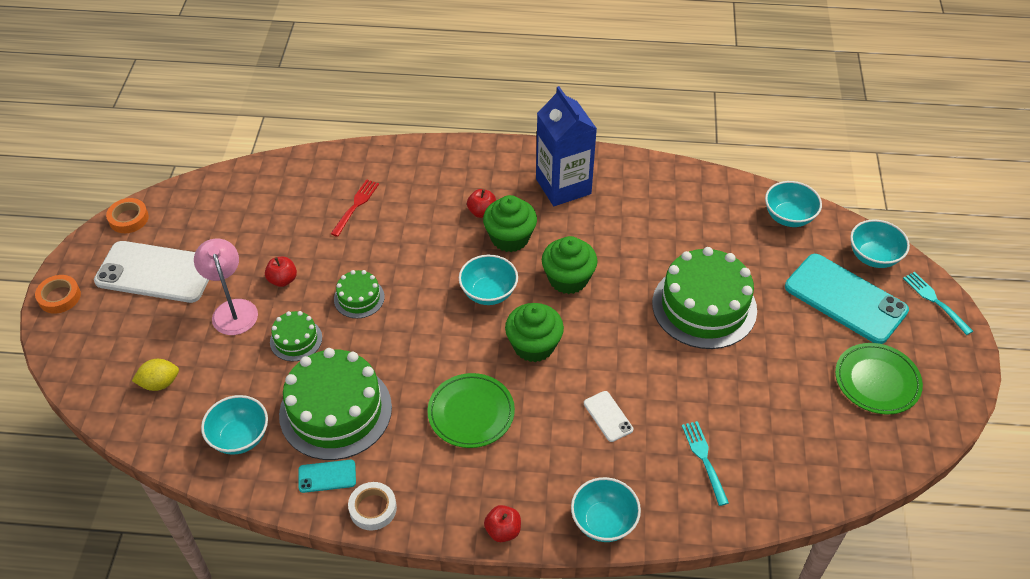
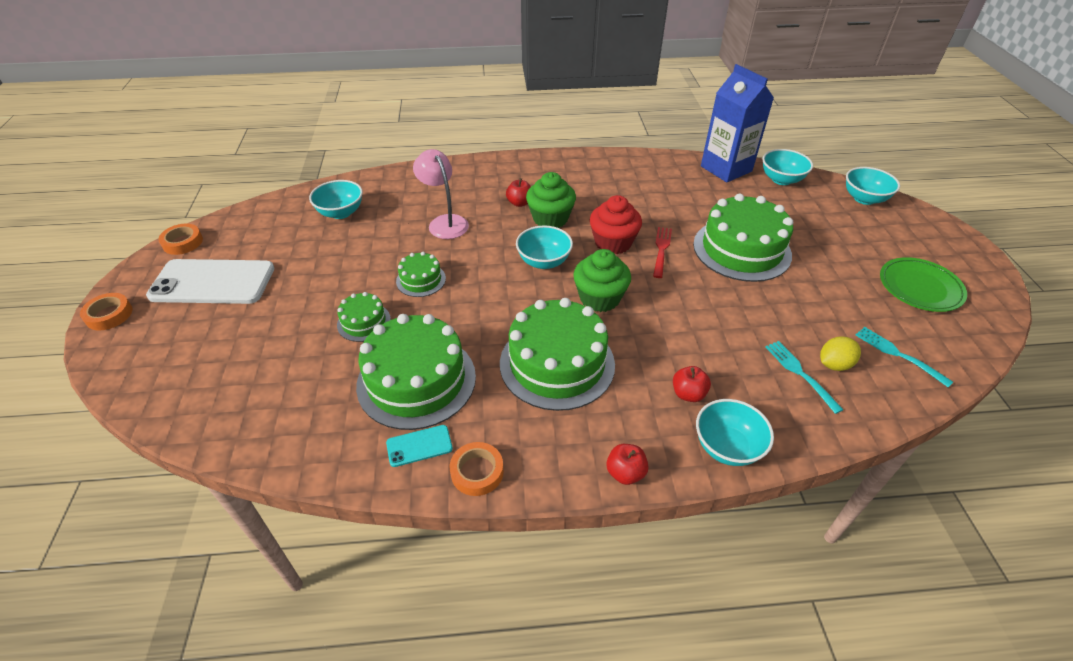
camera: 10 degrees left, 5 degrees down
(160, 383) = (221, 380): yellow lemon -> yellow lemon (834, 364)
(232, 309) = (295, 304): pink lamp -> pink lamp (444, 222)
(240, 437) = (316, 420): turquoise bowl -> turquoise bowl (341, 213)
(283, 280) = (343, 274): red apple -> red apple (688, 394)
(355, 206) = (403, 210): red fork -> red fork (661, 250)
(373, 508) = (477, 472): white tape -> orange tape
(471, 413) = (557, 363): green plate -> green cake
(563, 186) = (585, 178): blue carton -> blue carton (726, 169)
(568, 279) = (613, 243): green cupcake -> red cupcake
(608, 416) = (692, 348): white phone -> none
(845, 299) = (858, 230): turquoise phone -> none
(935, 301) = (932, 223): turquoise fork -> turquoise fork (899, 355)

